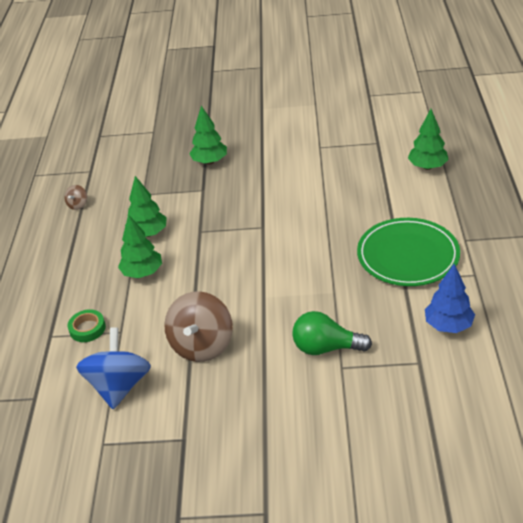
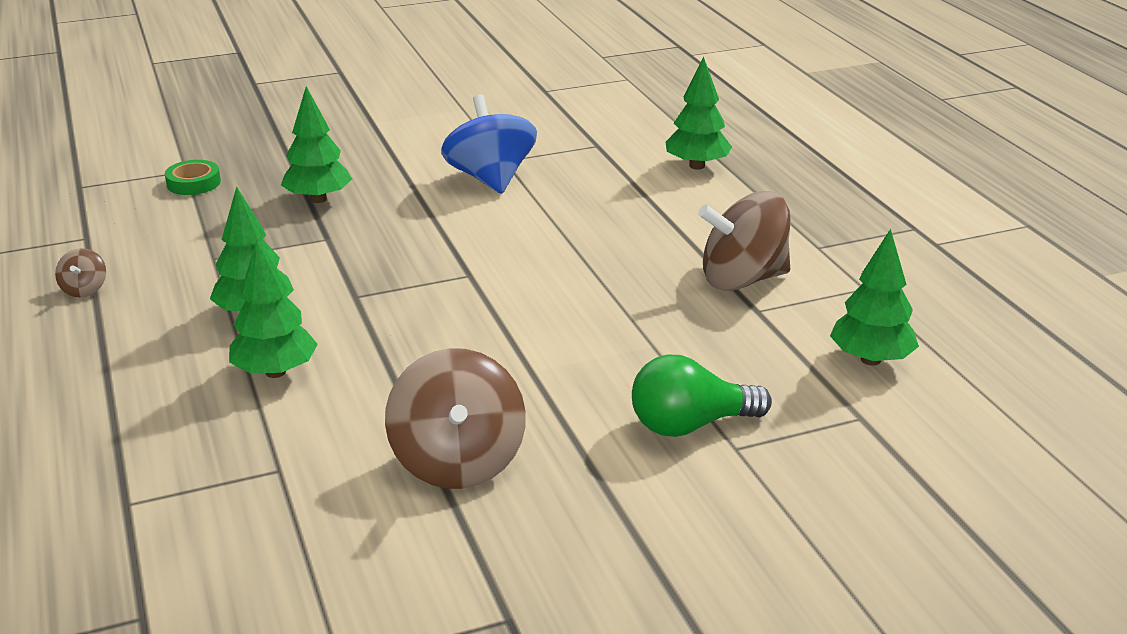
camera: 25 degrees left, 10 degrees down
(87, 328) = (204, 477): green tape -> green tape (193, 183)
(119, 386) = (323, 558): blue spinning top -> blue spinning top (490, 179)
(407, 256) = (742, 279): green plate -> brown spinning top
(448, 325) = (870, 359): blue tree -> green tree

